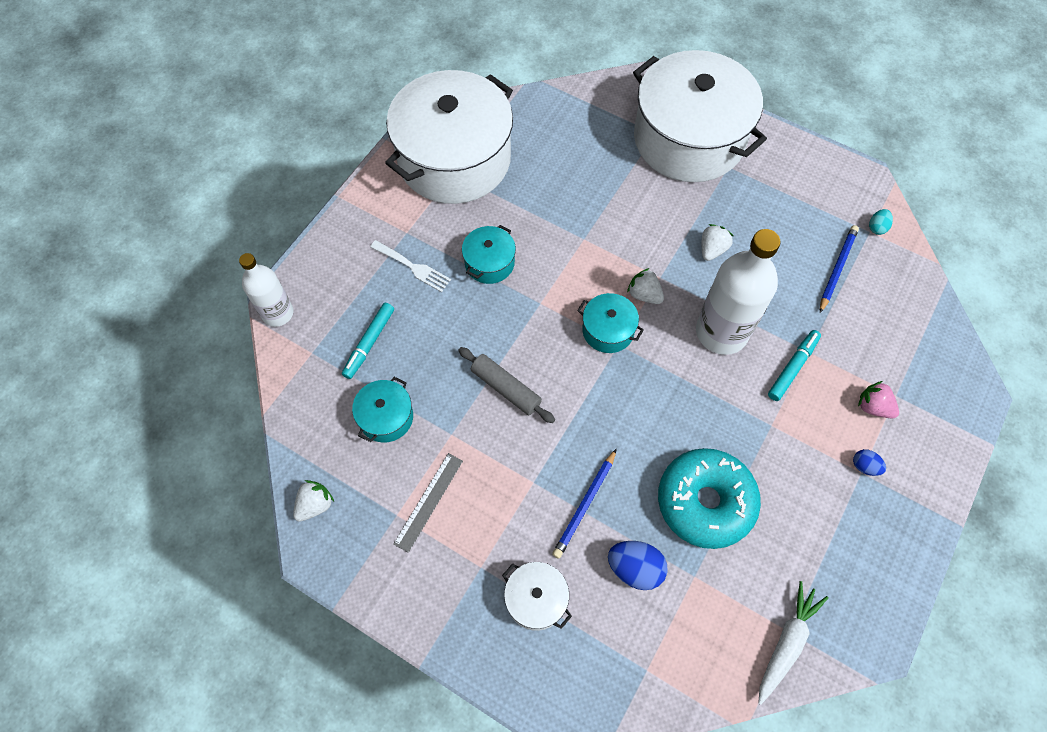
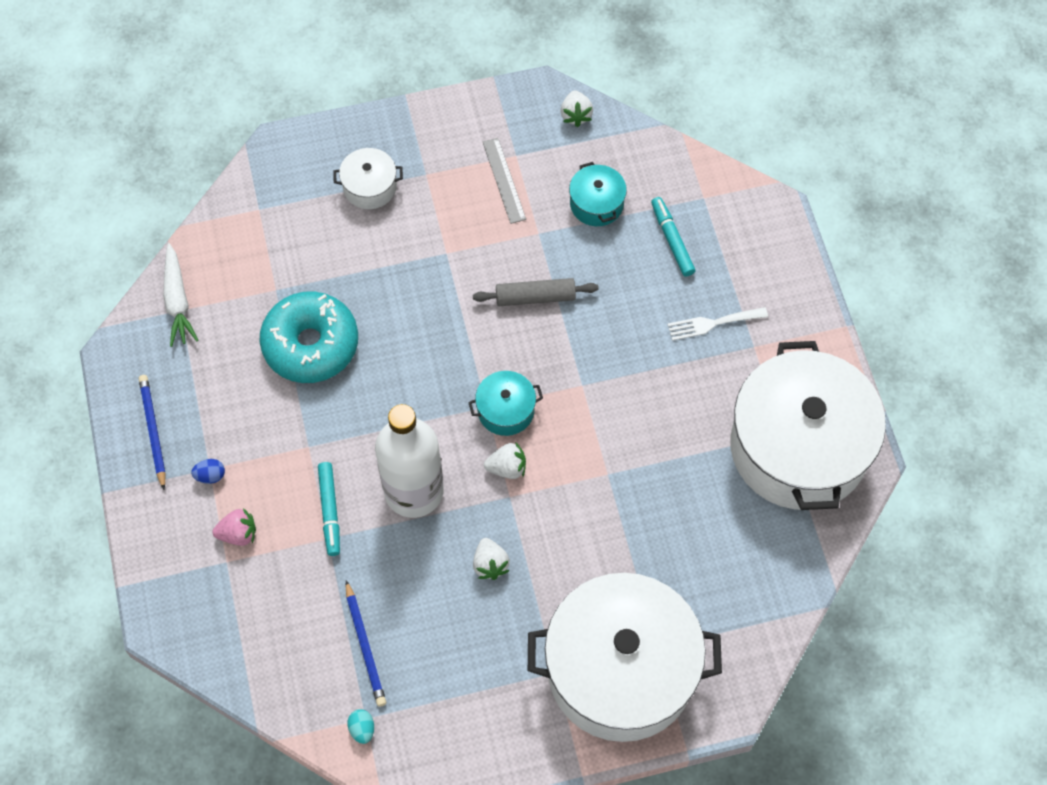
camera: 135 degrees right, 0 degrees up
(277, 313) = (764, 200): white bottle -> none
(489, 263) = (658, 381): turquoise pot -> none
(585, 505) = (395, 269): blue pencil -> blue pencil (153, 431)
(635, 568) = (321, 259): blue egg -> none

